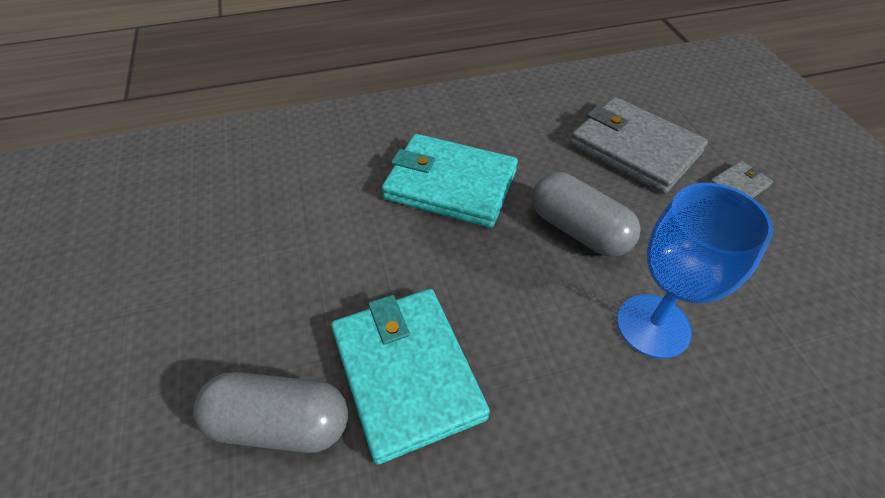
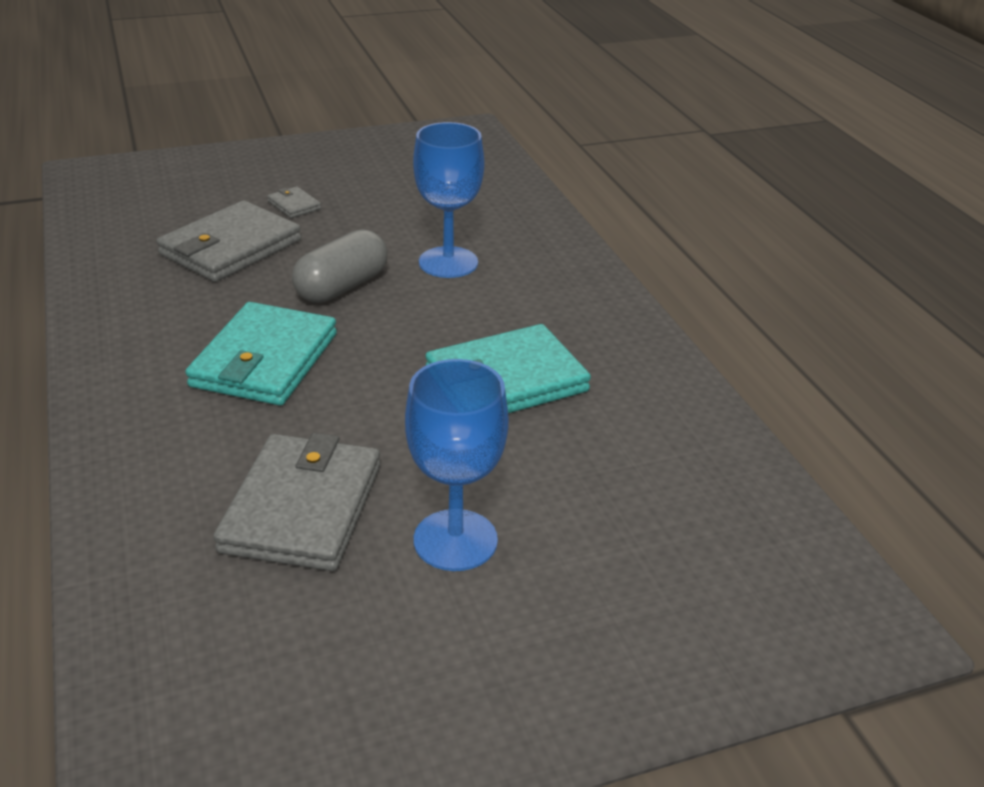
camera: 95 degrees left, 15 degrees down
(182, 317) = (455, 540): none -> blue goblet
(256, 218) = (302, 507): none -> grey wallet
(280, 424) = (565, 448): grey capsule -> none

